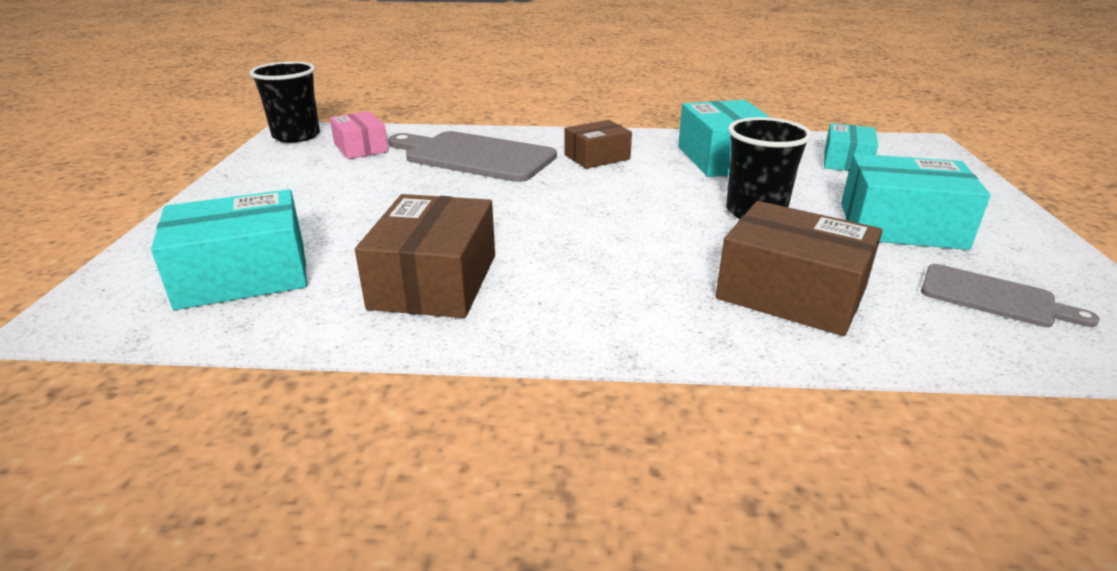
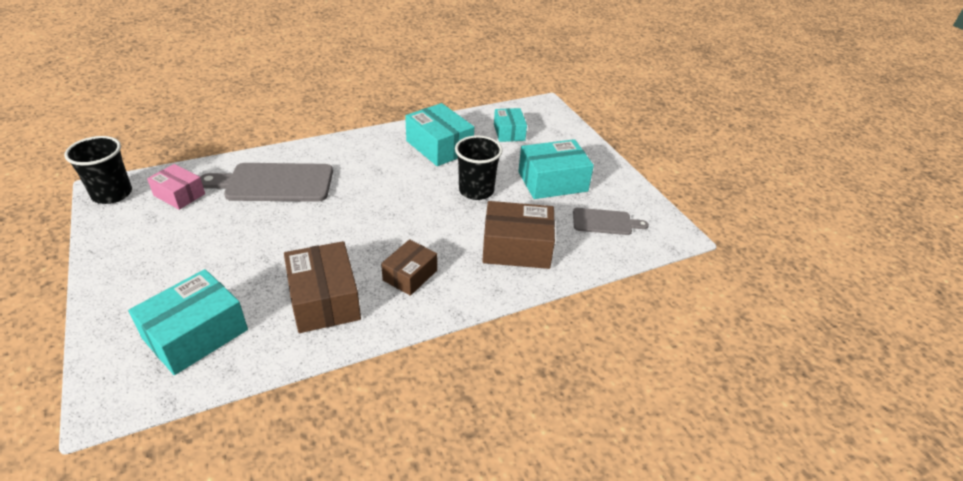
camera: 30 degrees left, 10 degrees up
(597, 157) = (359, 163): brown box -> brown box (410, 275)

